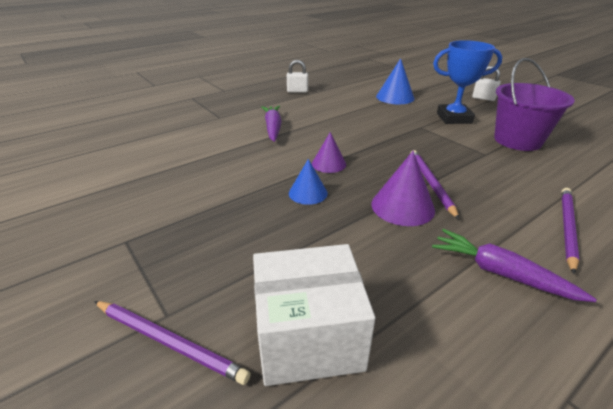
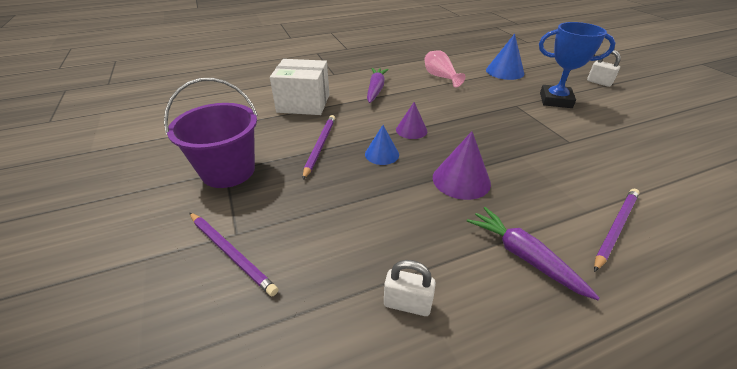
camera: 15 degrees right, 5 degrees up
(297, 91) = (412, 55): white padlock -> white padlock (407, 304)
(308, 336) = (333, 272): white box -> white box (303, 103)
(335, 108) = (440, 77): none -> pink vase
(430, 183) = (498, 162): purple pencil -> purple pencil (320, 146)
(517, 140) = (612, 132): purple bucket -> purple bucket (228, 171)

